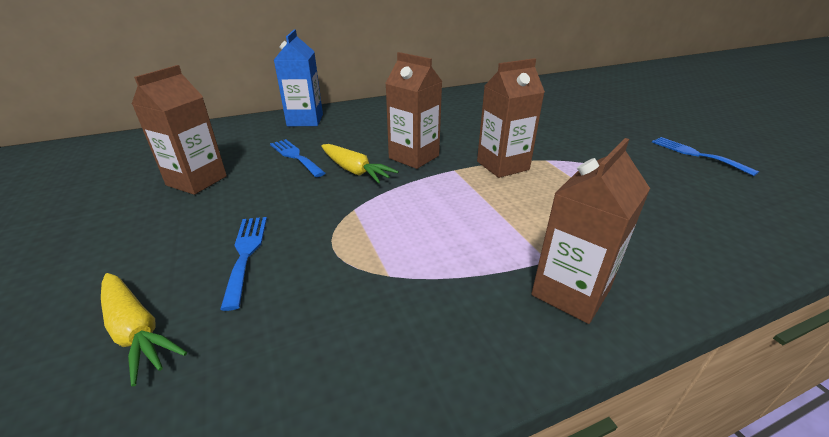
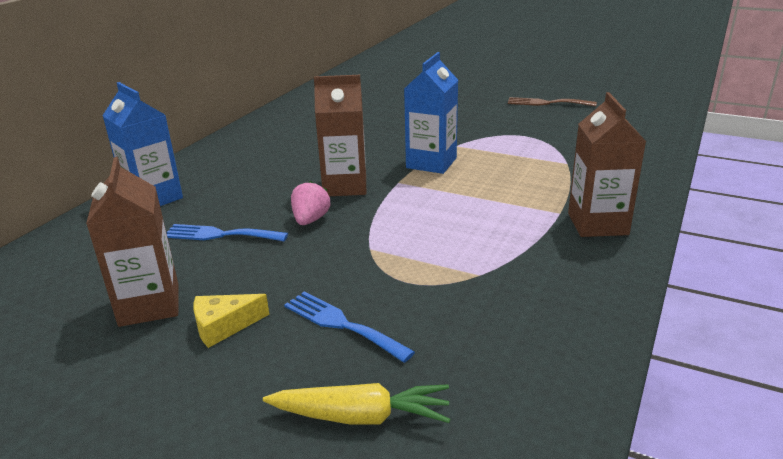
camera: 40 degrees left, 5 degrees down
(198, 214) = (224, 326): none -> yellow cheese
(354, 170) = (310, 220): yellow carrot -> pink strawberry
(502, 165) = (431, 163): brown carton -> blue carton
(696, 154) = (546, 103): blue fork -> brown fork

